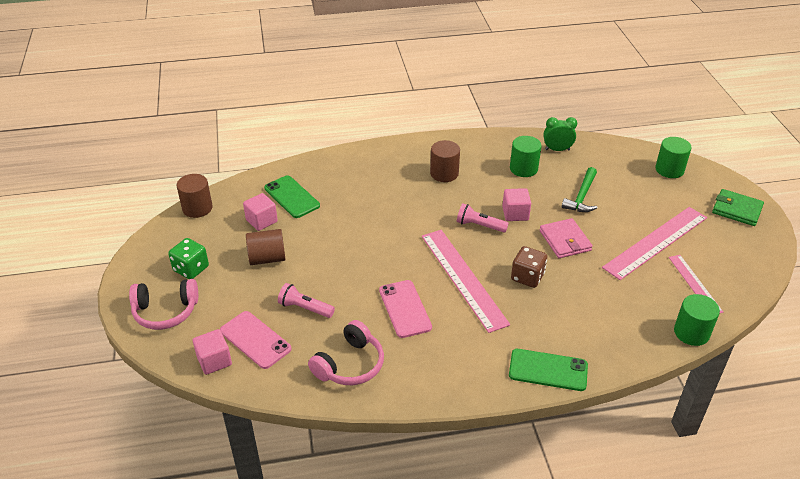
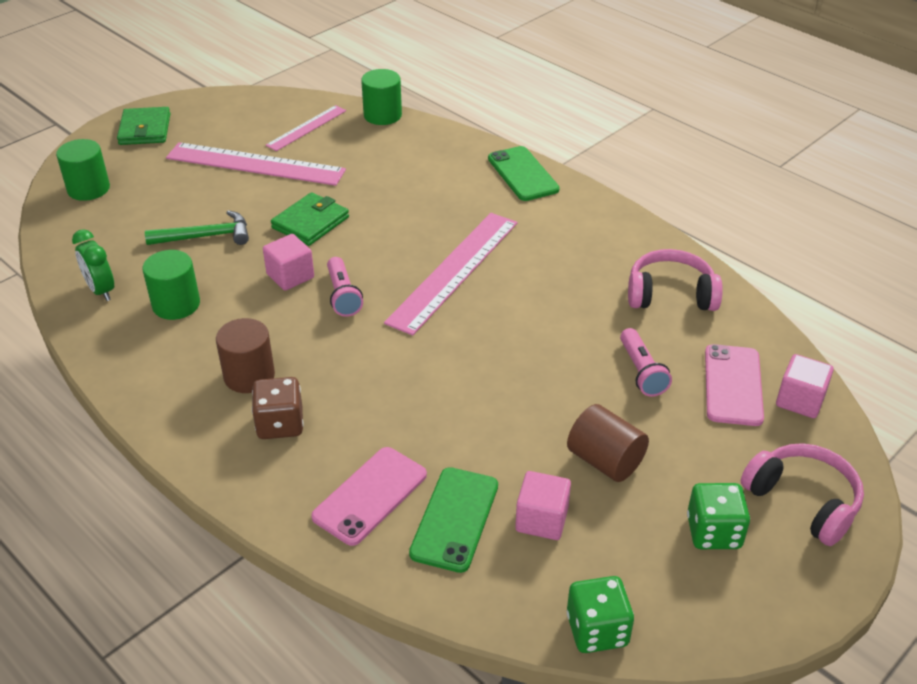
camera: 125 degrees left, 0 degrees up
(197, 208) = (597, 630): brown cylinder -> green dice
(405, 309) = (549, 293): pink phone -> pink phone (370, 496)
(527, 277) = (403, 228): brown dice -> brown dice (280, 424)
(565, 240) = (310, 222): pink wallet -> green wallet

